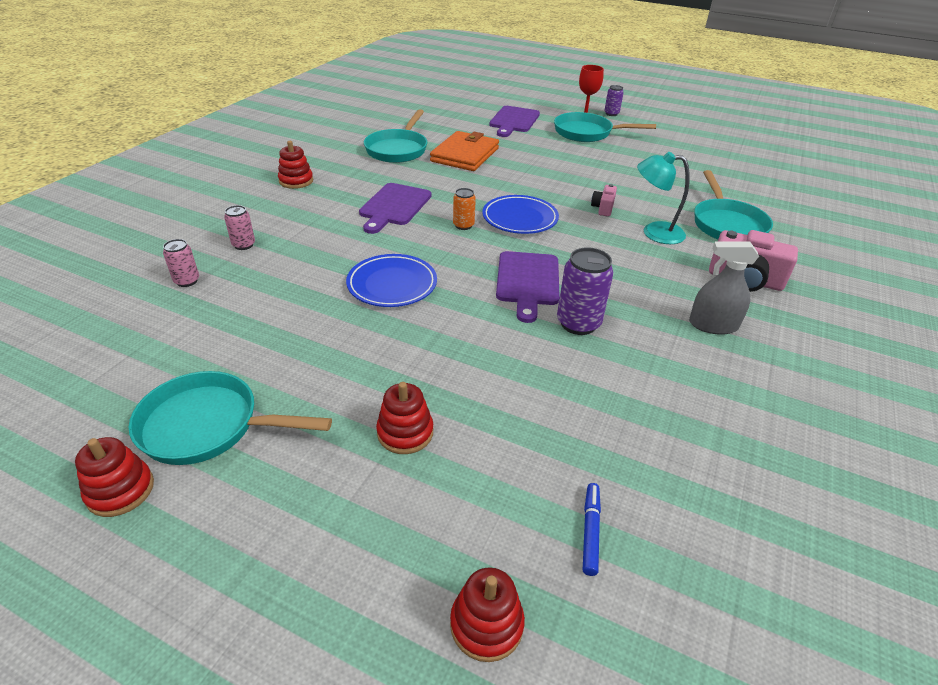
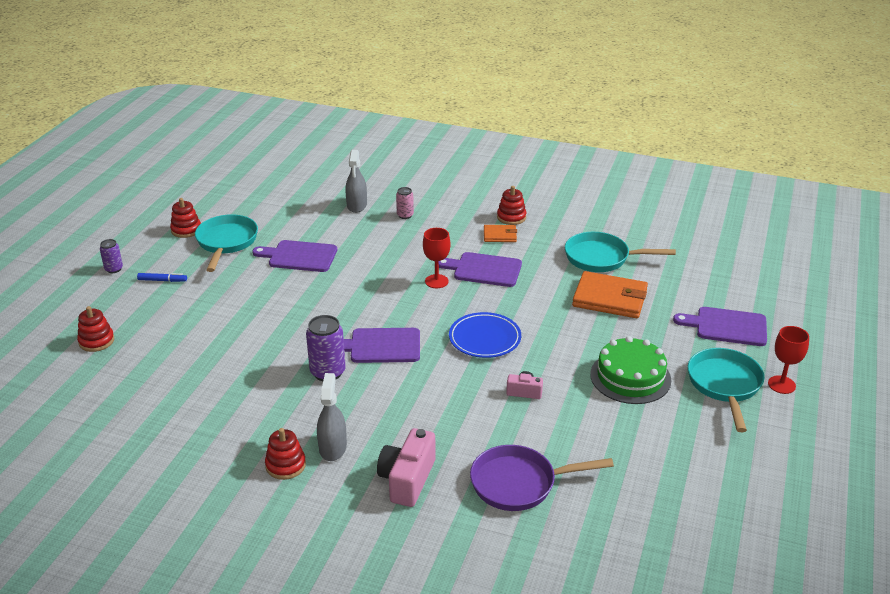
camera: 85 degrees right, 5 degrees down
(187, 281) = (357, 205): pink can -> grey spray bottle
(299, 340) = (299, 256): none -> purple cutting board
(329, 191) = (500, 235): none -> orange wallet
(392, 285) = (366, 283): blue plate -> none
(405, 432) = (218, 305): red stacking toy -> red stacking toy (285, 465)
(406, 236) = (436, 281): none -> red goblet
(463, 225) = (462, 308): orange can -> none
(579, 162) = (630, 377): none -> green cake
(590, 531) = (141, 374): blue marker -> blue marker (162, 280)
(611, 114) = (811, 409): purple can -> purple can (114, 269)
(654, 232) = (484, 425): turquoise lamp -> none
(727, 224) = (519, 483): turquoise pan -> purple pan

